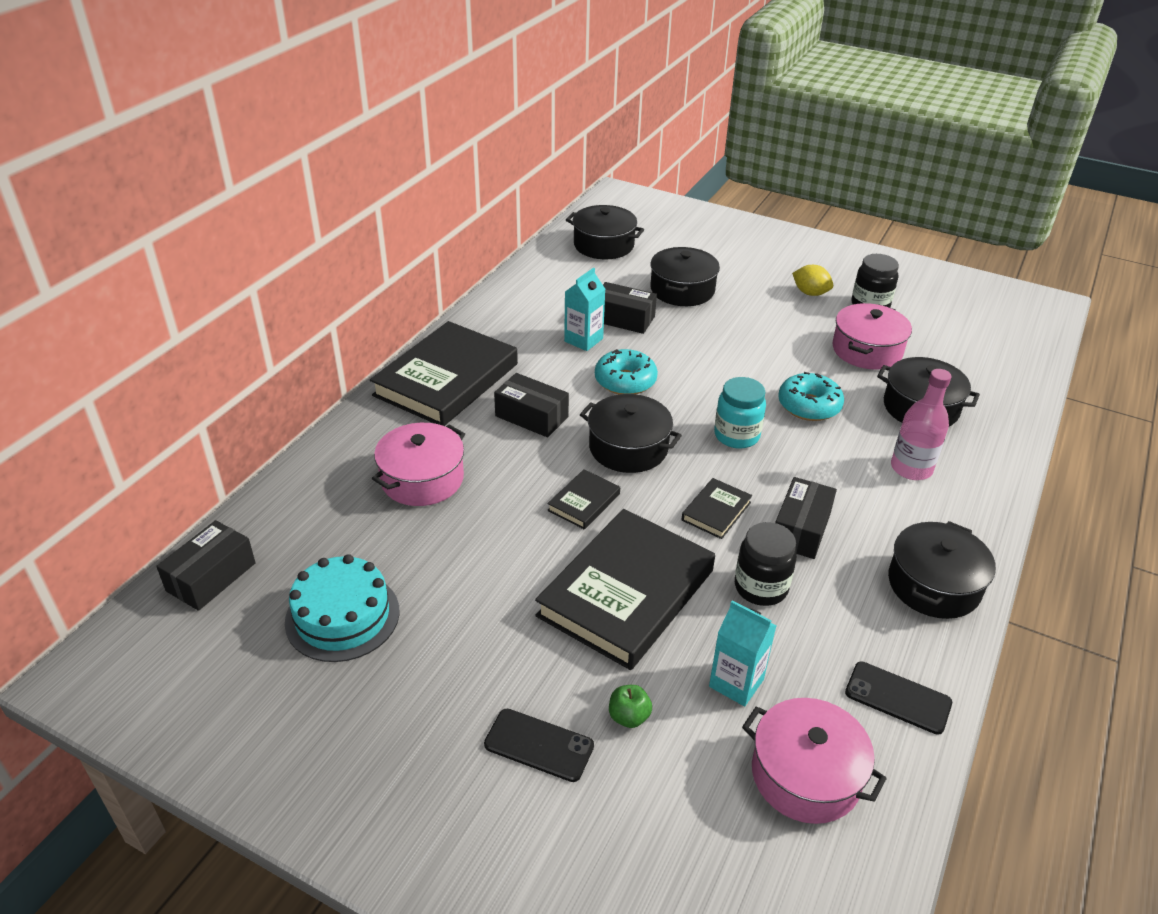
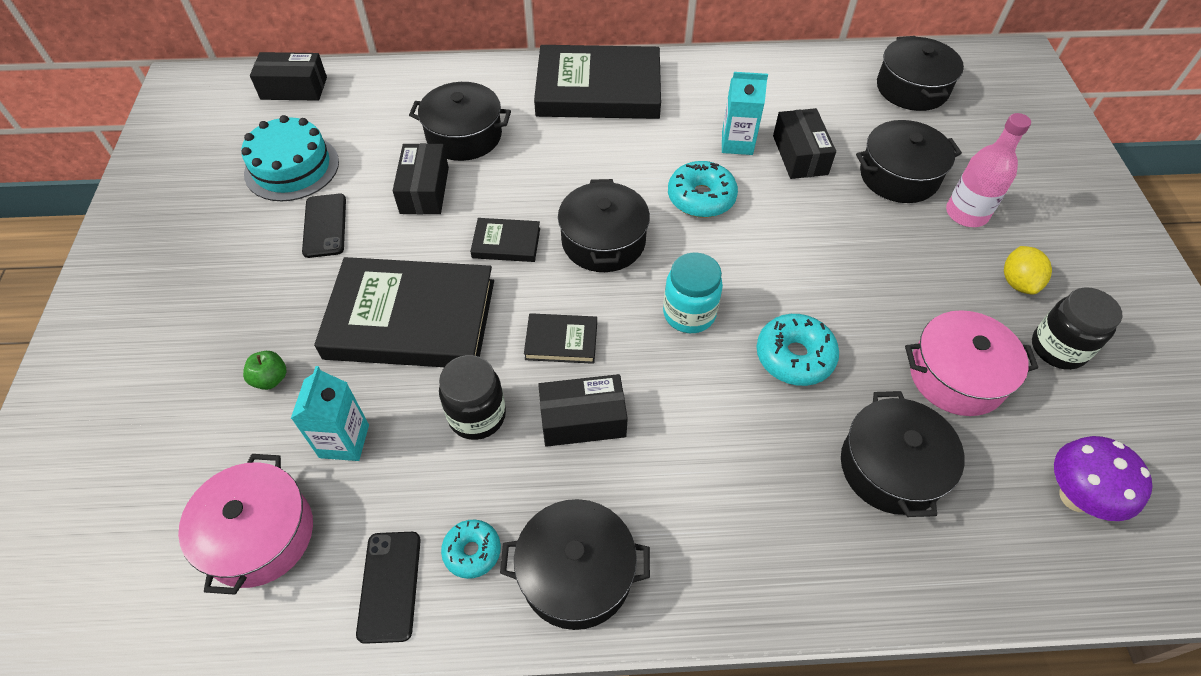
camera: 60 degrees right, 15 degrees up
(422, 479) = (464, 136): pink pot -> black pot
(531, 416) = (594, 160): black box -> black box (424, 190)
(539, 745) = (217, 334): black phone -> black phone (324, 225)
(889, 636) = (472, 551): none -> turquoise donut
(911, 468) = (763, 492): pink bottle -> pink bottle (966, 213)
(975, 352) = (1075, 497): none -> purple mushroom

